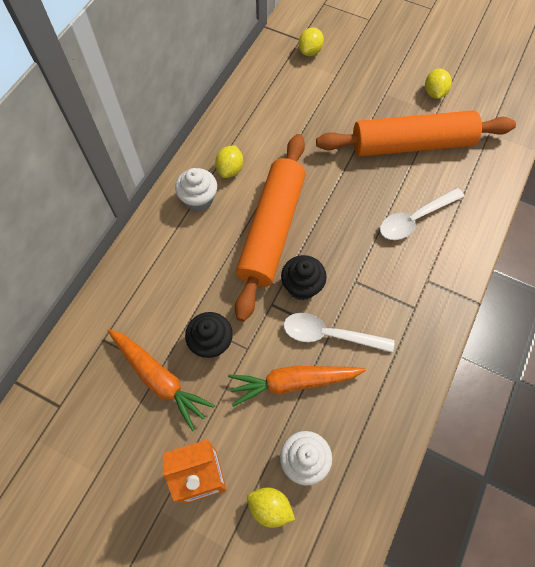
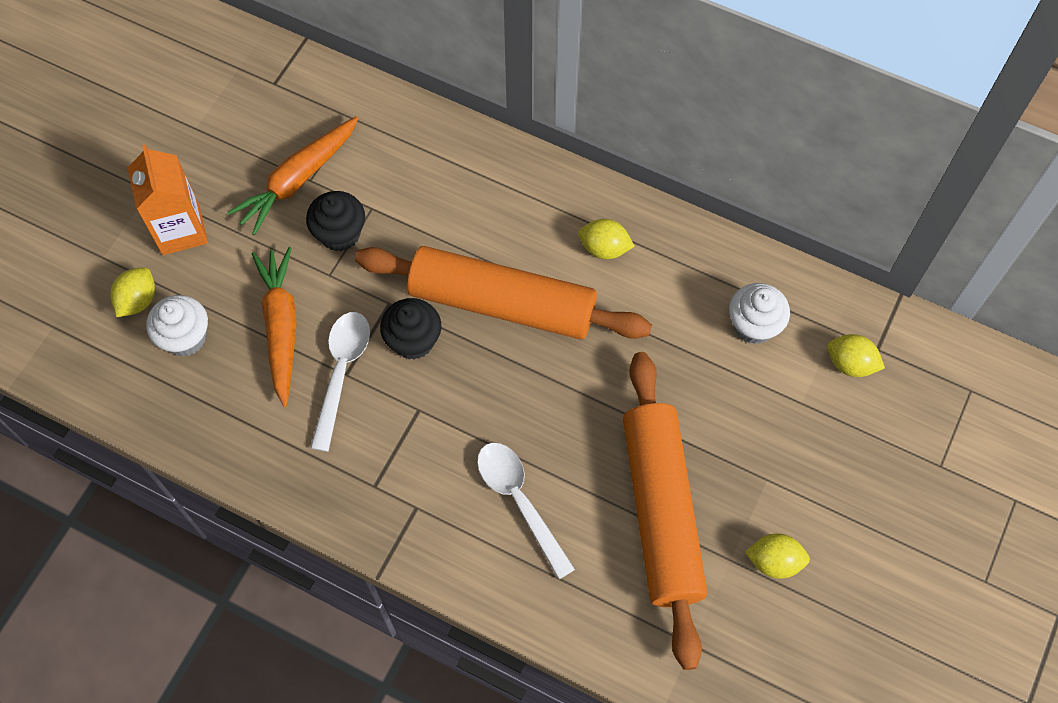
camera: 90 degrees right, 0 degrees up
(199, 200) = (552, 210): white cupcake -> white cupcake (753, 325)

